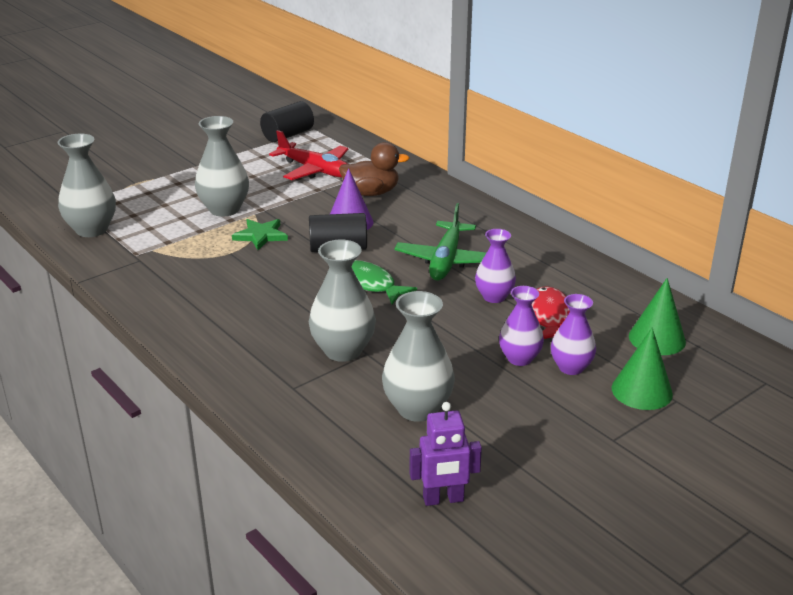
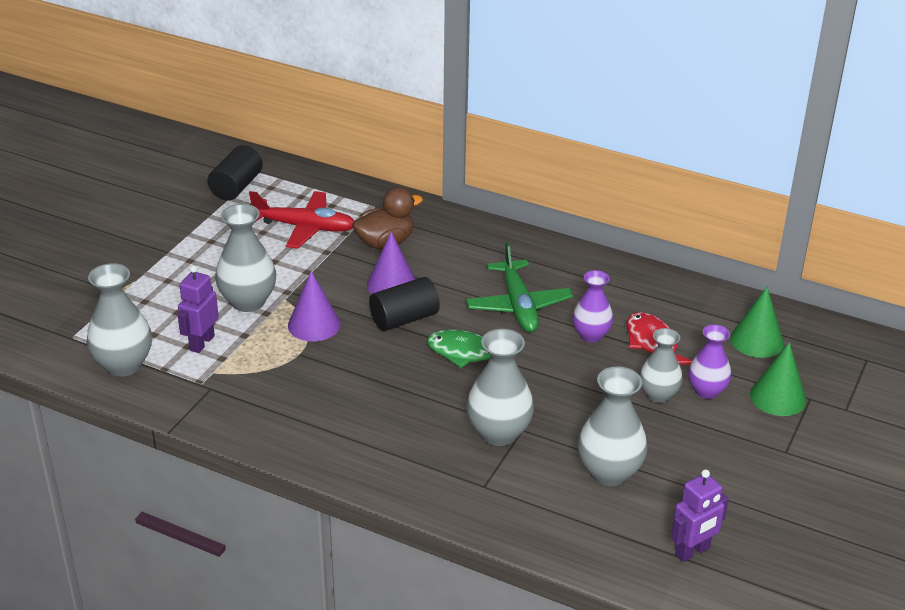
camera: 25 degrees left, 5 degrees up
(162, 228) = (201, 343): none -> purple robot
(261, 236) = (314, 324): green star -> purple cone
(519, 358) = (658, 395): purple vase -> grey vase

